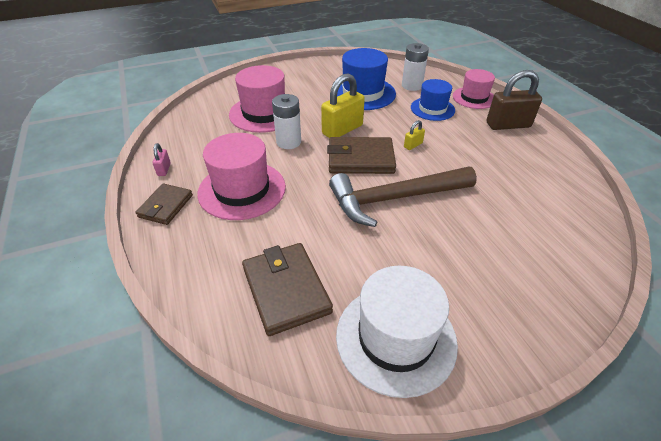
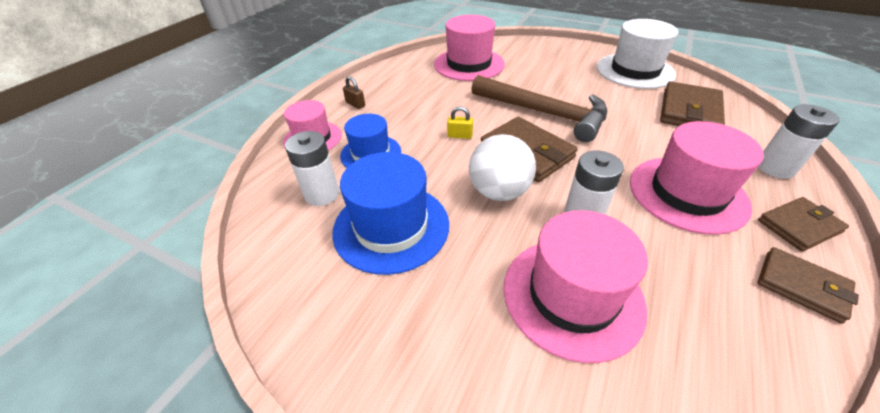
camera: 130 degrees left, 0 degrees up
(164, 169) = (801, 286): pink padlock -> brown wallet
(186, 254) = (775, 168): none -> white battery
(342, 130) = (499, 192): yellow padlock -> white ball
(508, 125) = (355, 104): brown padlock -> brown padlock, size x0.46
(539, 215) = (469, 64): none -> pink hat

